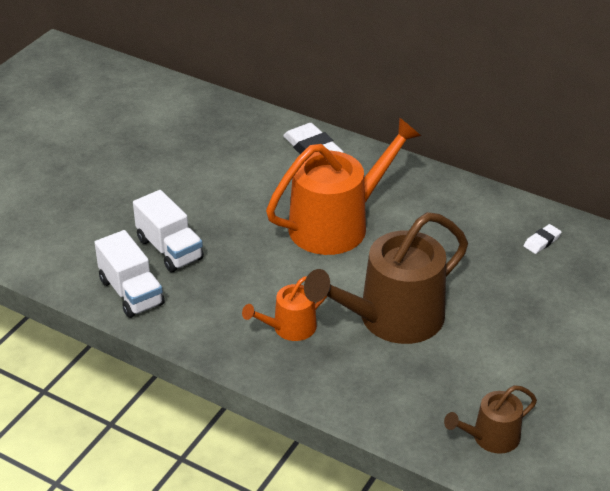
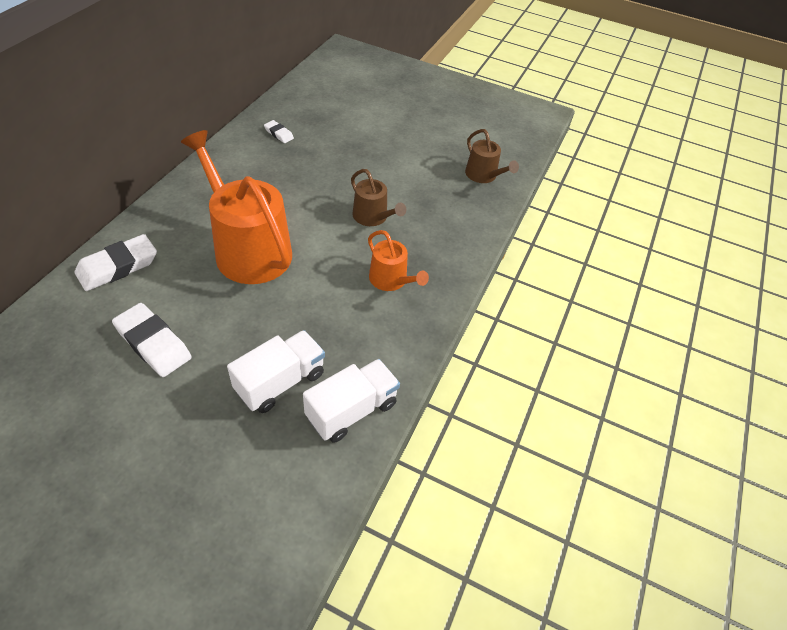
camera: 100 degrees left, 10 degrees up
(222, 177) = (153, 343): none -> white eraser
(392, 318) = (373, 217): brown watering can -> brown watering can, size x0.50

